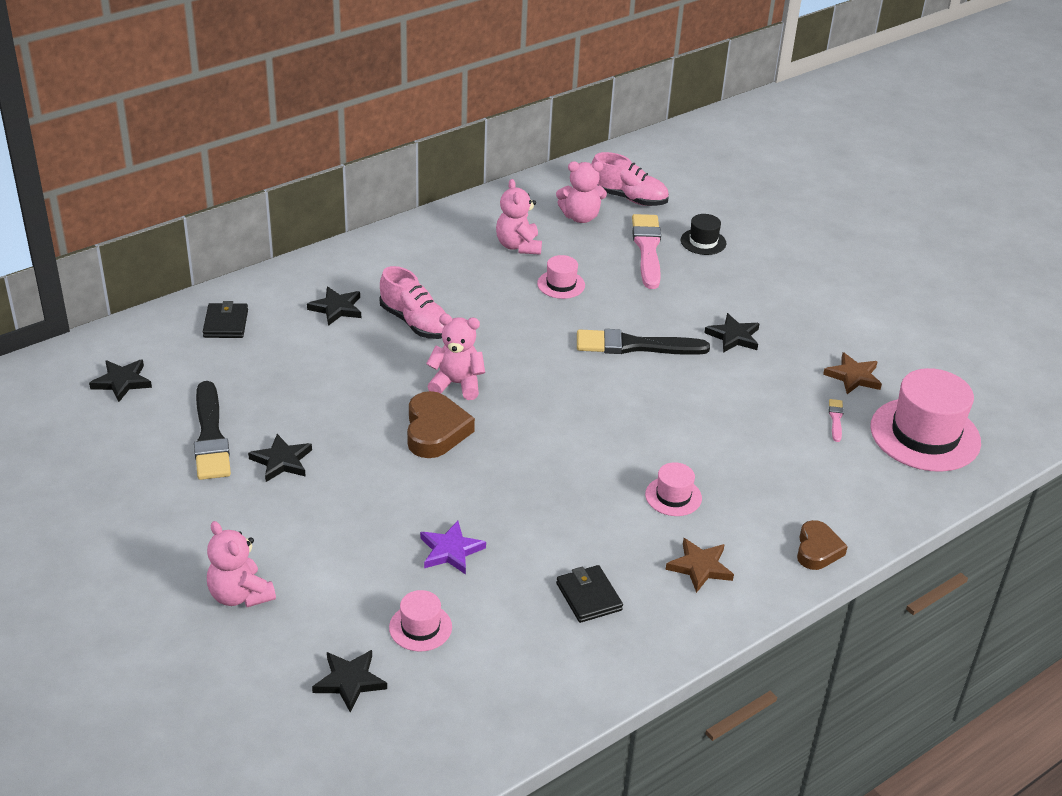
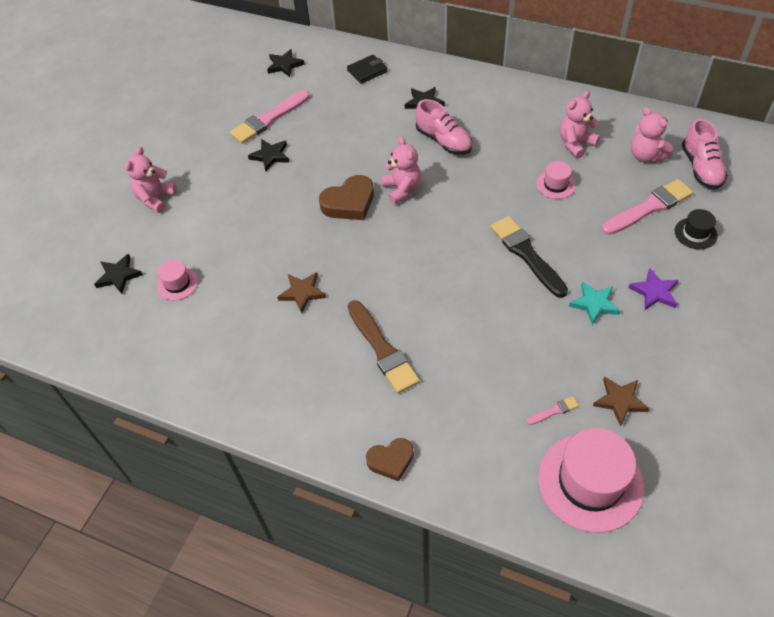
camera: 65 degrees right, 15 degrees up
(210, 436) = (268, 119): black brush -> pink brush
(415, 323) = (444, 141): pink shoe -> pink shoe turned 60 degrees counterclockwise
(451, 551) = (249, 264): purple star -> purple star (654, 292)
(589, 597) = (254, 349): black wallet -> none
(673, 496) = (382, 349): pink hat -> brown brush
(700, 567) = (322, 396): brown star -> brown star (302, 293)
(734, 336) = (594, 304): black star -> turquoise star

